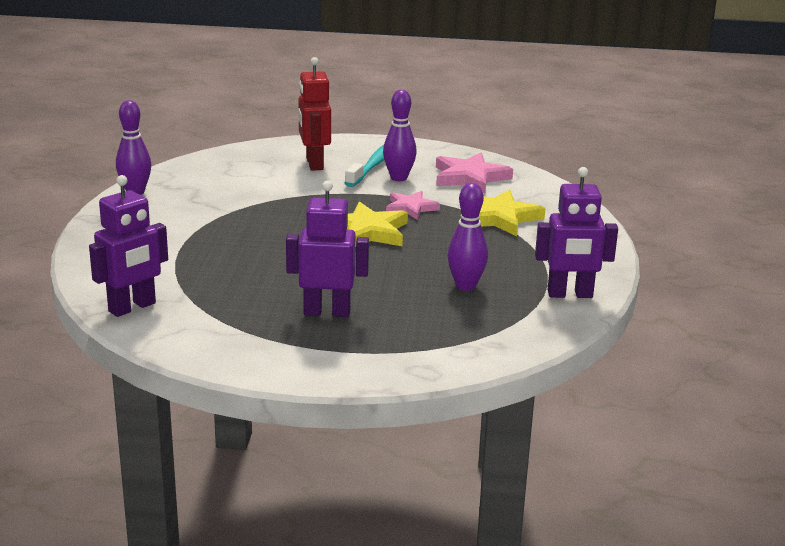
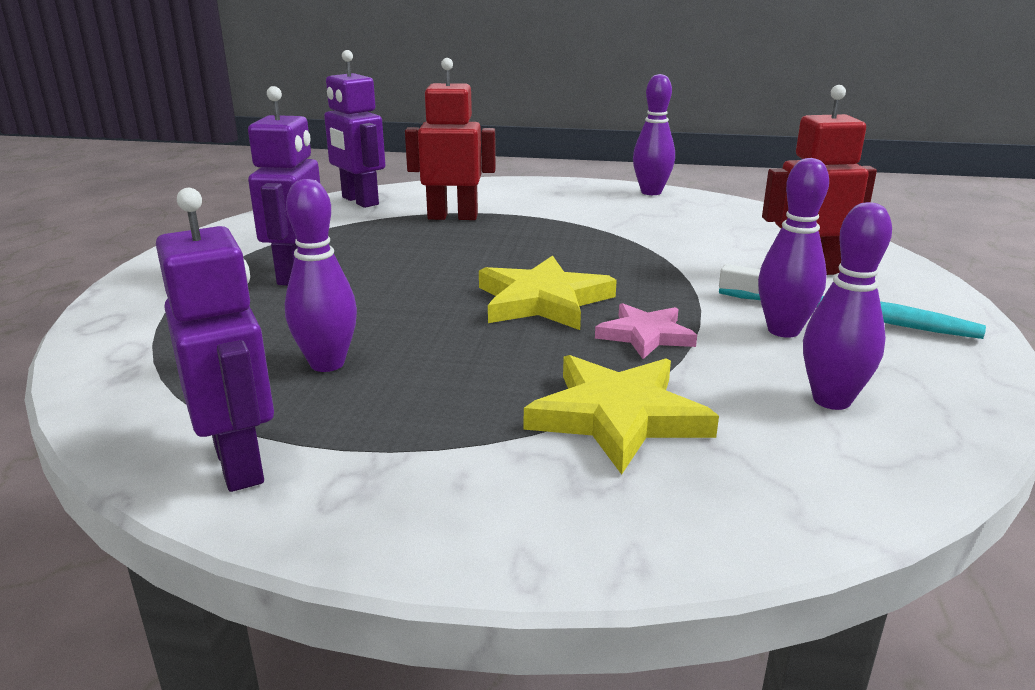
camera: 95 degrees right, 0 degrees up
(190, 264) = (452, 217): none -> red robot
(470, 177) = (831, 400): pink star -> purple bowling pin
(570, 294) = (240, 464): purple robot -> purple robot turned 150 degrees clockwise

